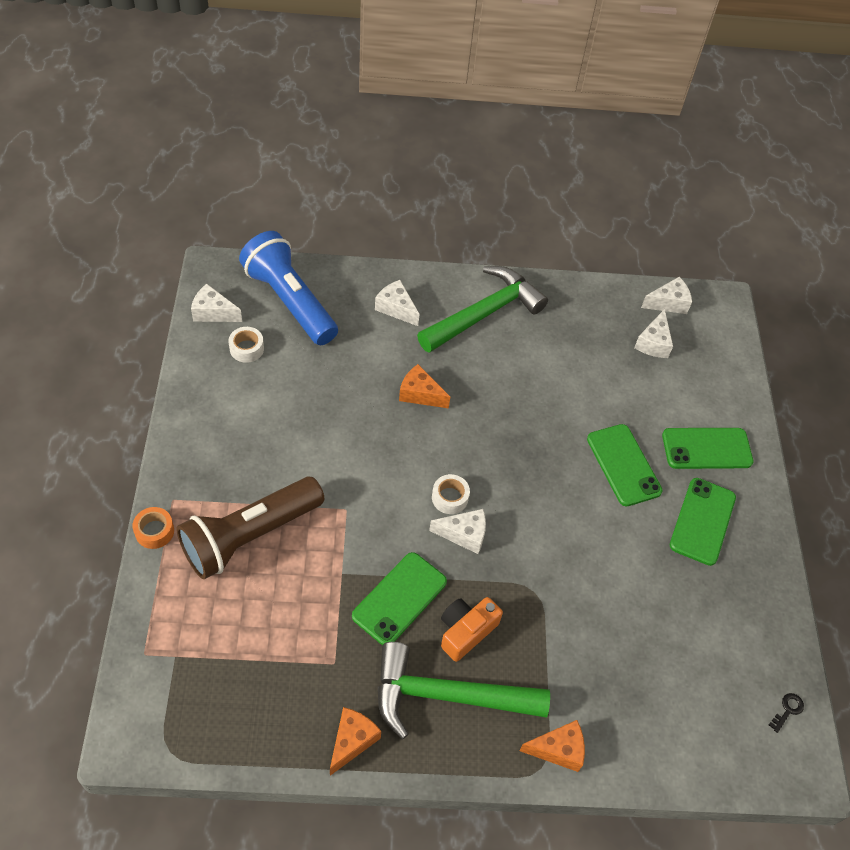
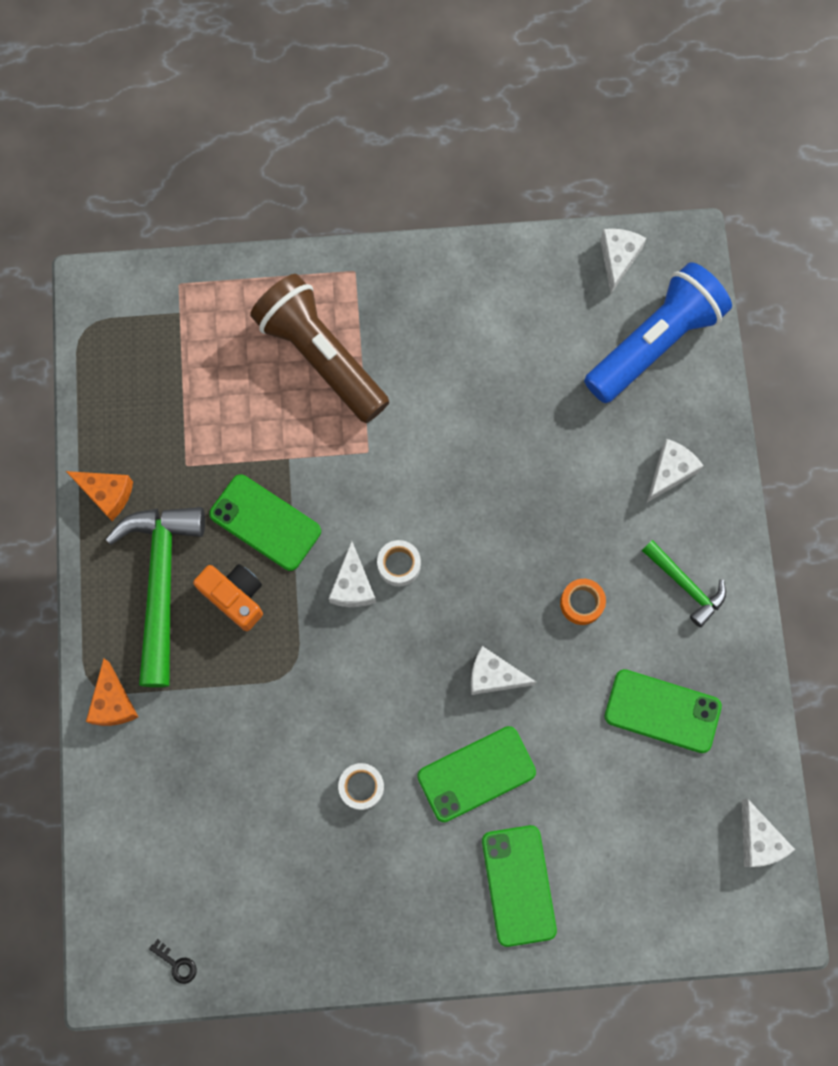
camera: 90 degrees right, 20 degrees up
(154, 531) = (314, 262): orange tape -> orange tape (581, 603)
(246, 348) = (571, 307): white tape -> white tape (361, 787)
(420, 394) = (540, 516): orange cheese -> none
(485, 313) = (685, 585): green hammer -> green hammer, size x0.53
(653, 343) = (681, 817): white cheese -> white cheese (493, 676)
(702, 521) = (409, 874): green phone -> green phone (662, 711)

